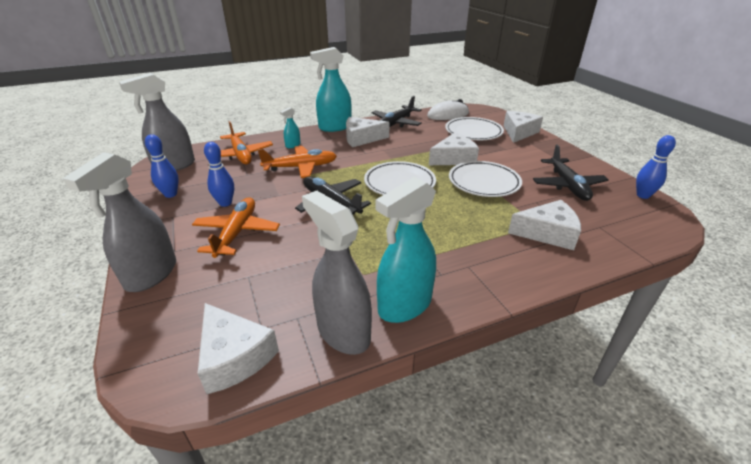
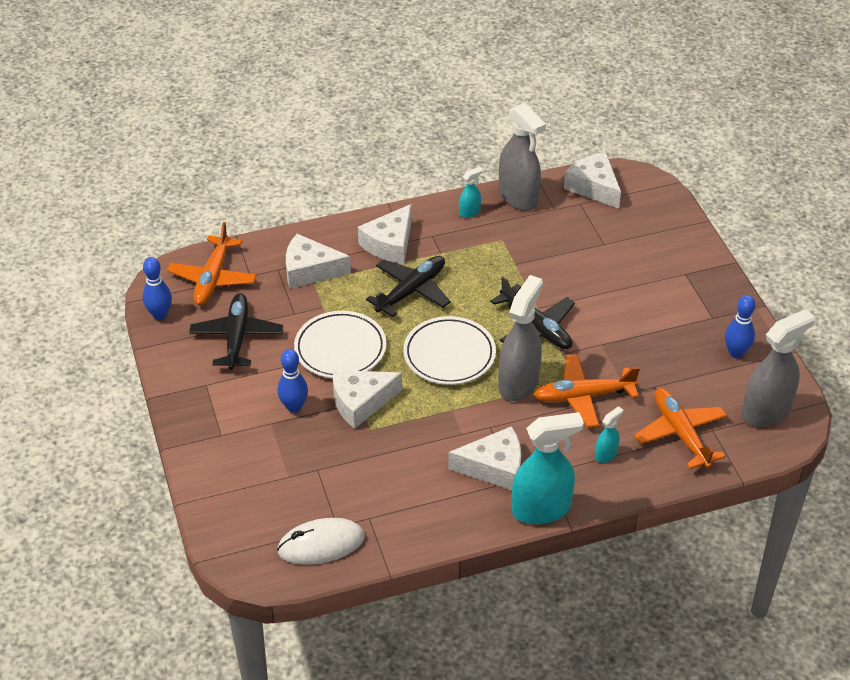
camera: 175 degrees left, 10 degrees up
(151, 275) = (691, 250): grey spray bottle -> grey spray bottle (518, 383)
(225, 203) = (661, 334): blue bowling pin -> blue bowling pin (294, 407)
(237, 233) = (631, 290): orange plane -> orange plane (213, 278)
(396, 123) = (428, 518): black plane -> black plane (411, 291)
(404, 305) = (469, 212): turquoise spray bottle -> turquoise spray bottle, size x0.47
(473, 132) = (300, 475): white plate -> none
(519, 132) = (222, 469): white cheese -> white cheese (389, 244)

